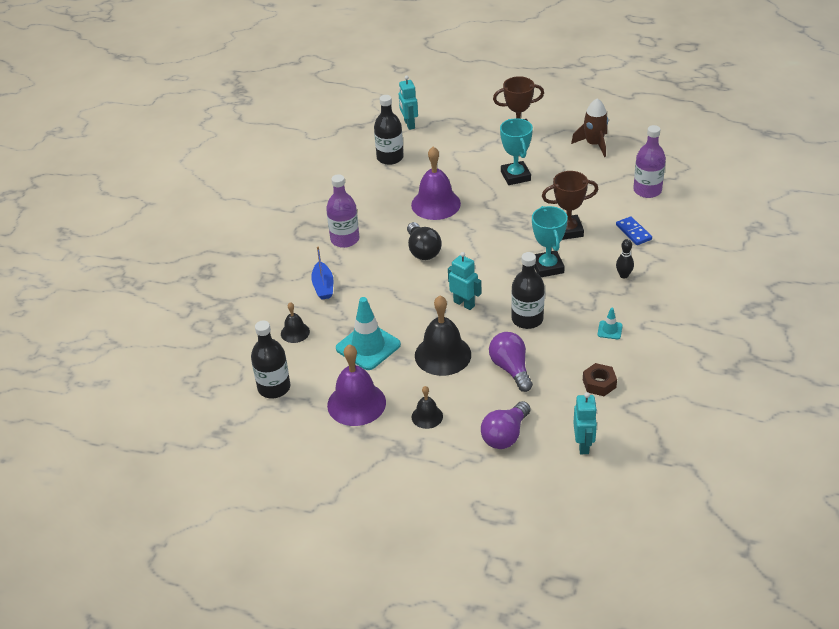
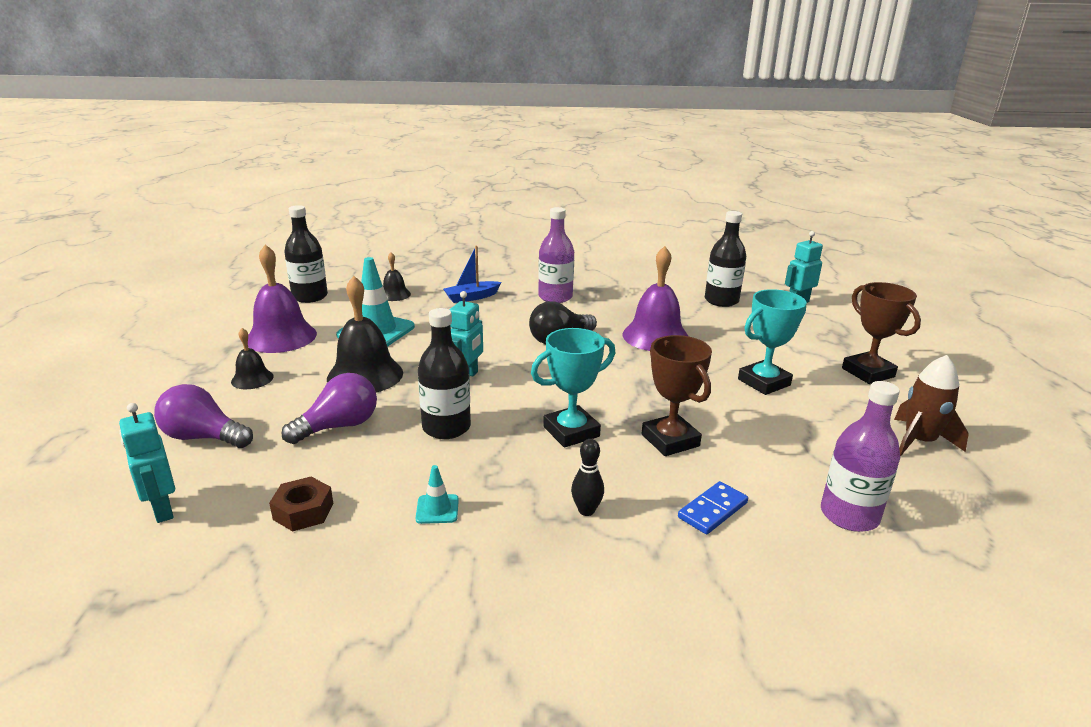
camera: 70 degrees right, 15 degrees down
(583, 445) = (162, 510): turquoise robot -> turquoise robot turned 75 degrees clockwise

